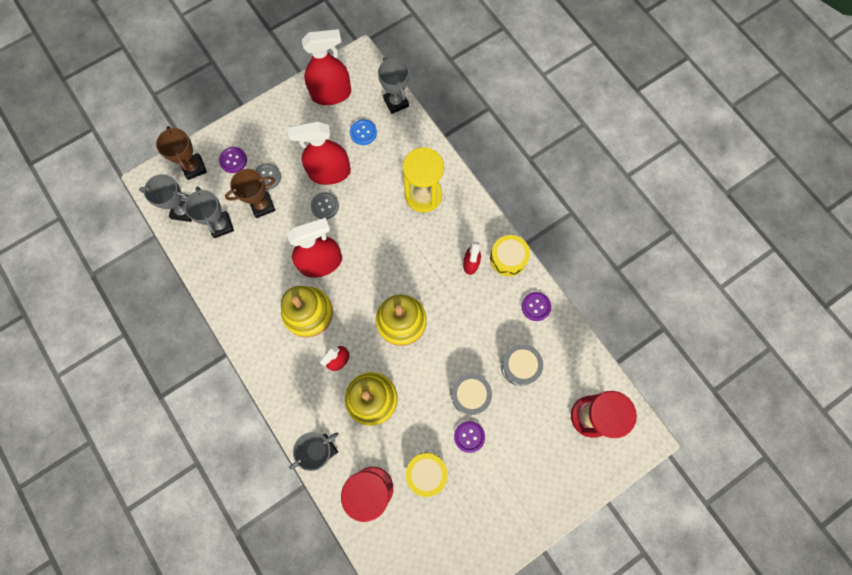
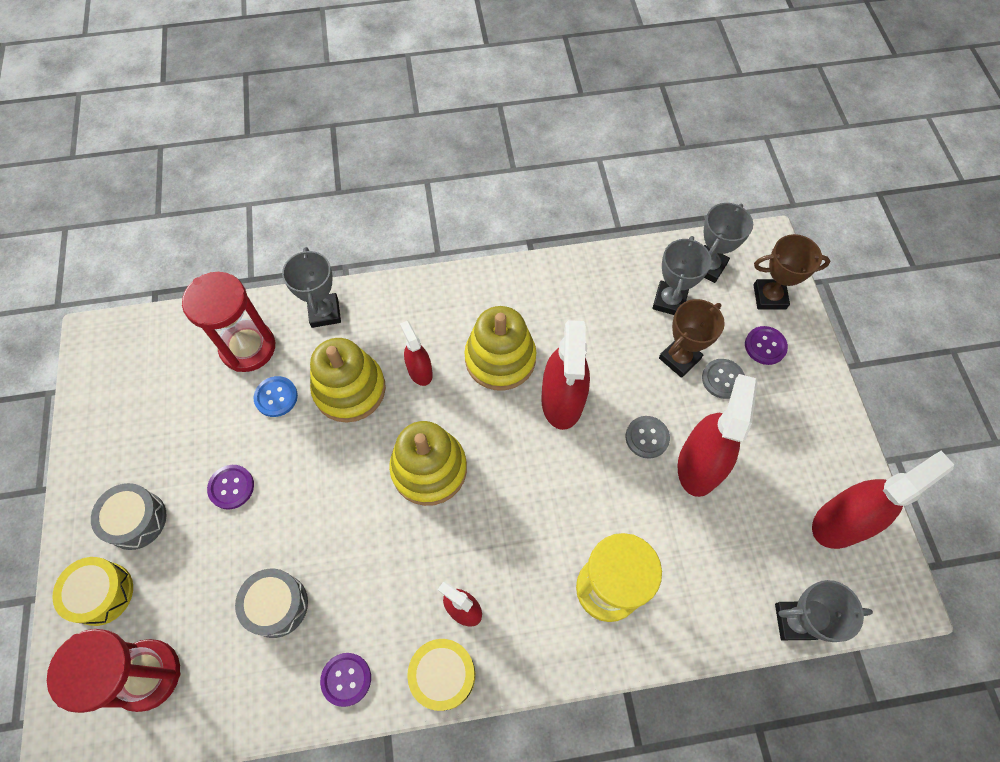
camera: 115 degrees right, 10 degrees down
(221, 225) = (669, 301): grey trophy -> grey trophy turned 75 degrees counterclockwise
(262, 206) = (679, 358): brown trophy -> brown trophy turned 45 degrees clockwise
(331, 94) = (841, 522): red spray bottle -> red spray bottle turned 135 degrees counterclockwise
(363, 133) = (753, 542): blue button -> blue button (276, 397)
(426, 473) = (224, 415): yellow drum -> yellow drum (102, 593)
(470, 395) = (281, 514): grey drum -> grey drum (136, 520)

